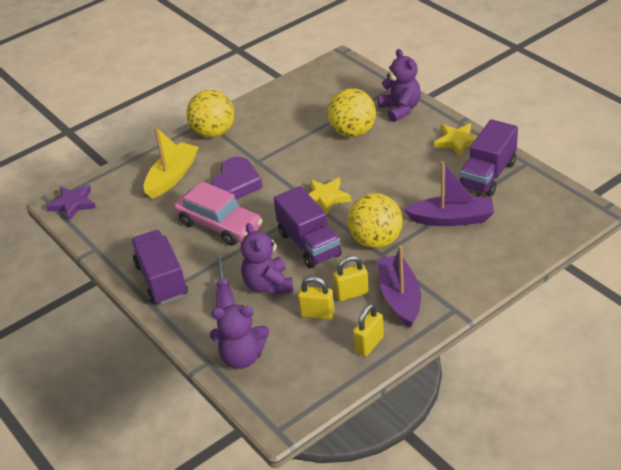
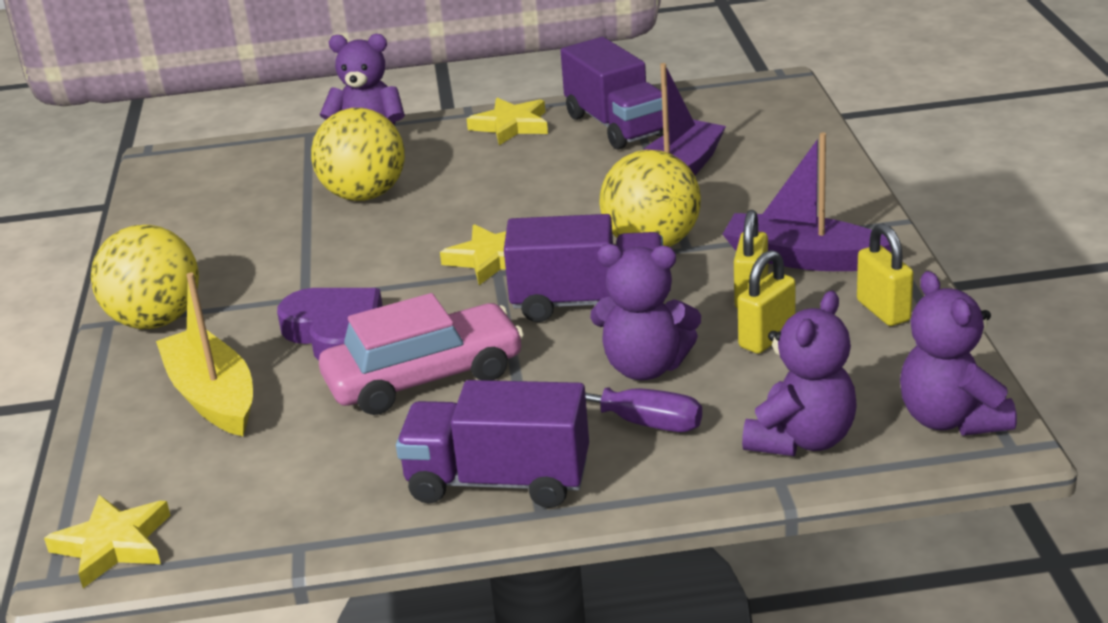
camera: 60 degrees left, 10 degrees down
(73, 204) = (113, 545): purple star -> yellow star
(288, 401) = (951, 419): none -> purple teddy bear

